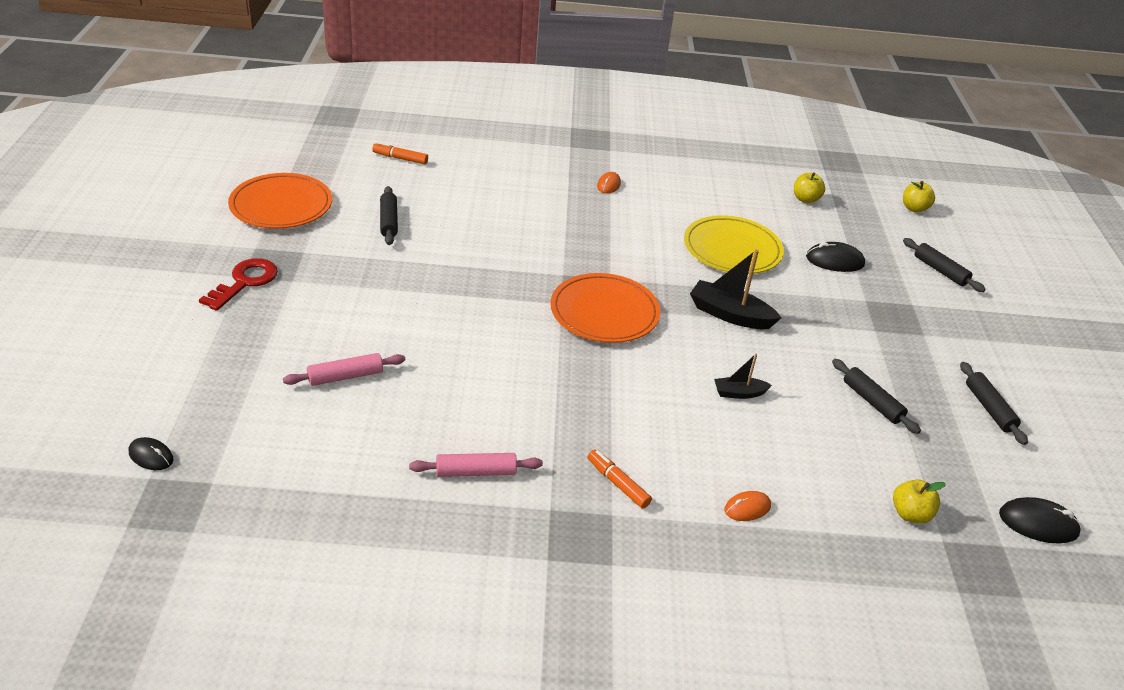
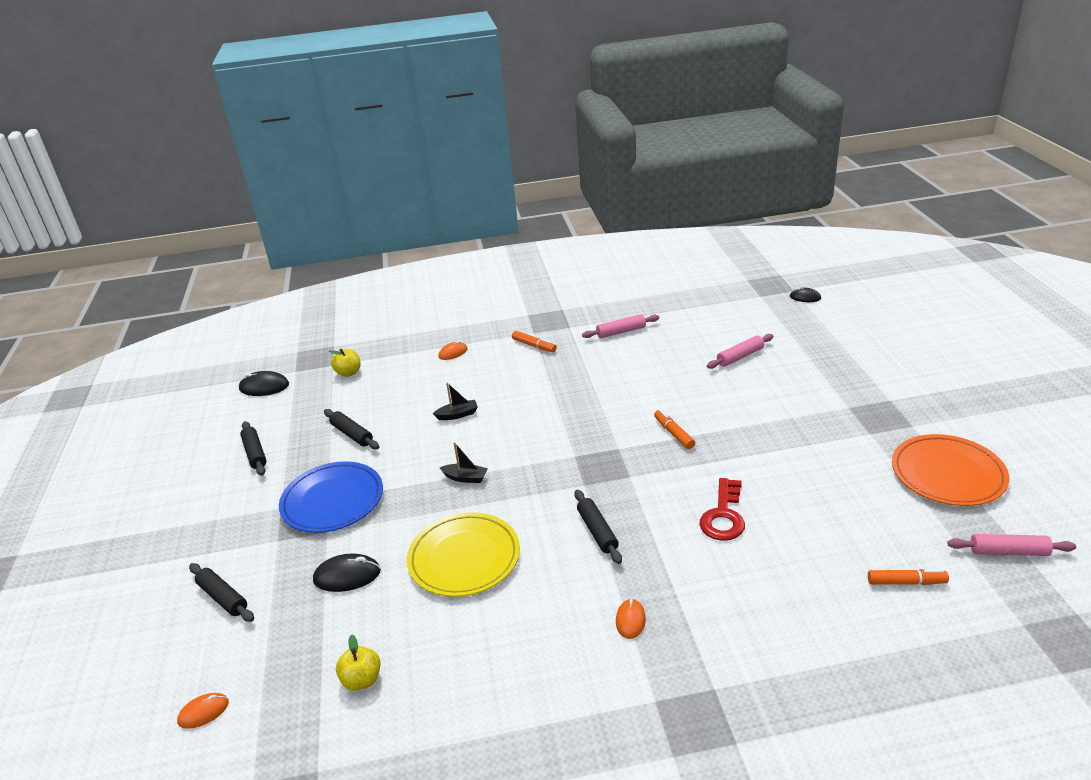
camera: 175 degrees right, 5 degrees down
(245, 282) = (882, 396): red key -> red key (723, 516)
(309, 155) = (1008, 552): none -> pink rolling pin
(389, 221) = (831, 487): black rolling pin -> black rolling pin (597, 531)
(495, 302) = (674, 433): none -> orange marker
(604, 312) = (578, 450): orange plate -> none
(730, 315) = (465, 478): black boat -> black boat, size x0.57
(870, 327) = (332, 500): none -> blue plate
(914, 208) = (203, 712): yellow apple -> orange mouse

